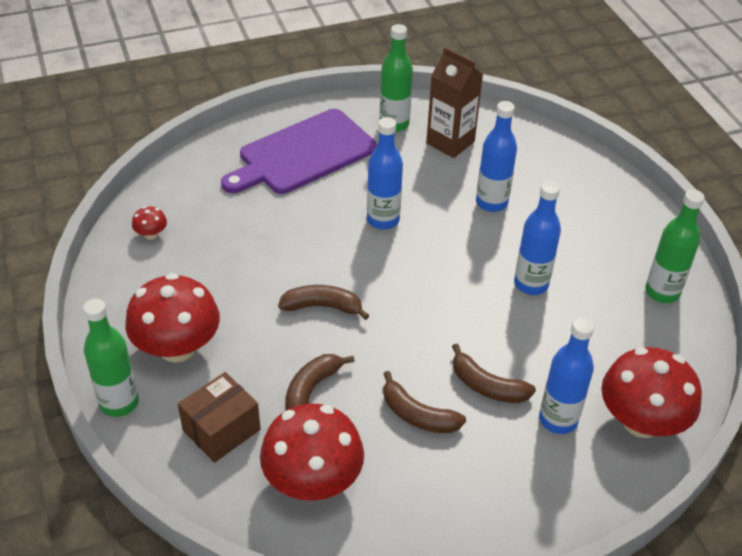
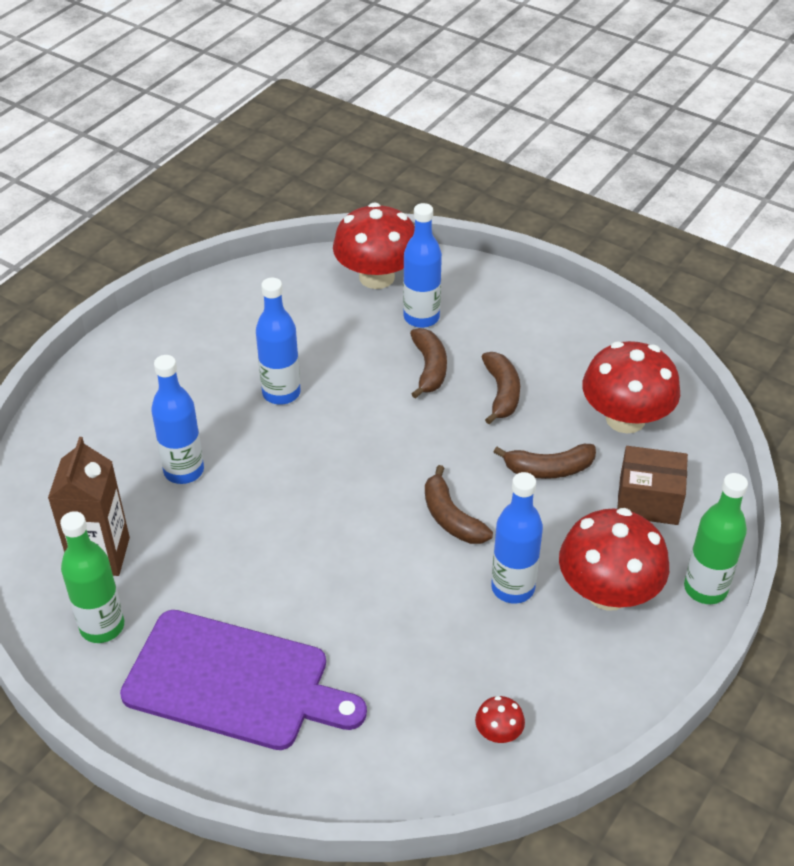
camera: 125 degrees left, 0 degrees up
(383, 220) = (287, 541): blue bottle -> blue bottle (513, 588)
(662, 292) = (215, 313): green bottle -> none

